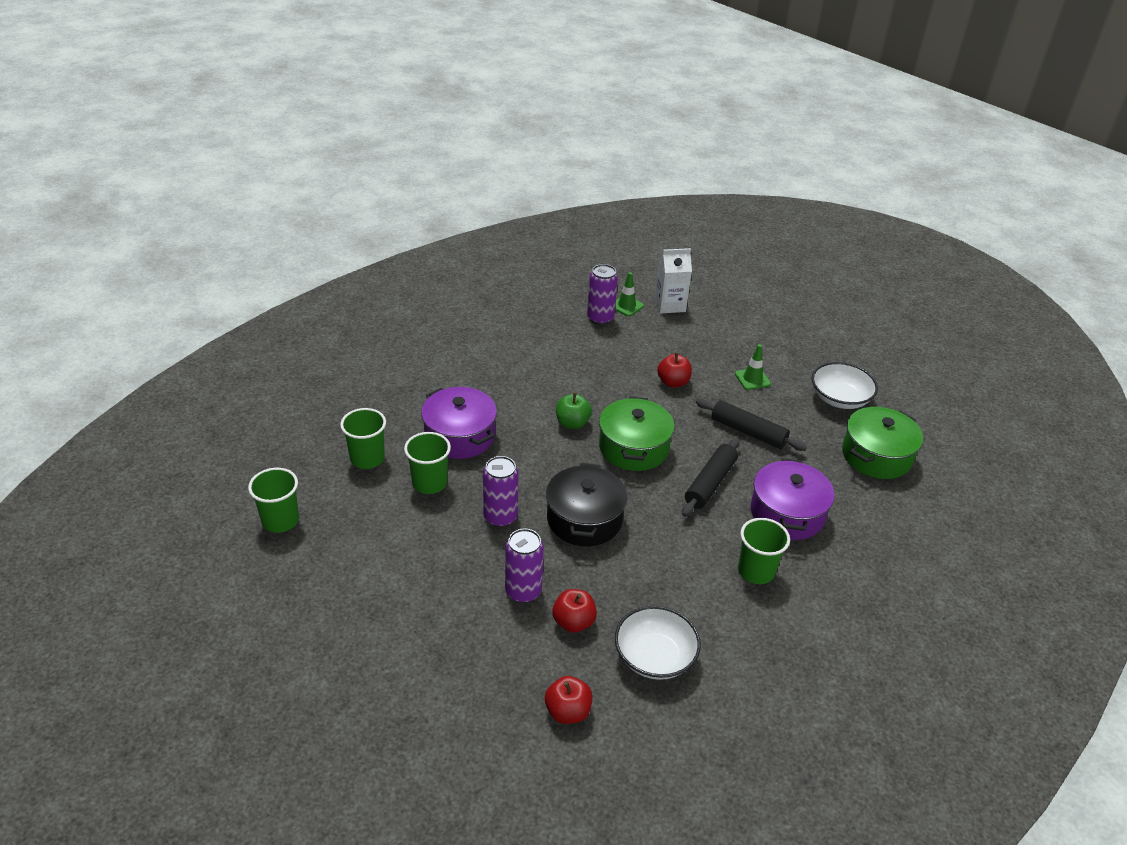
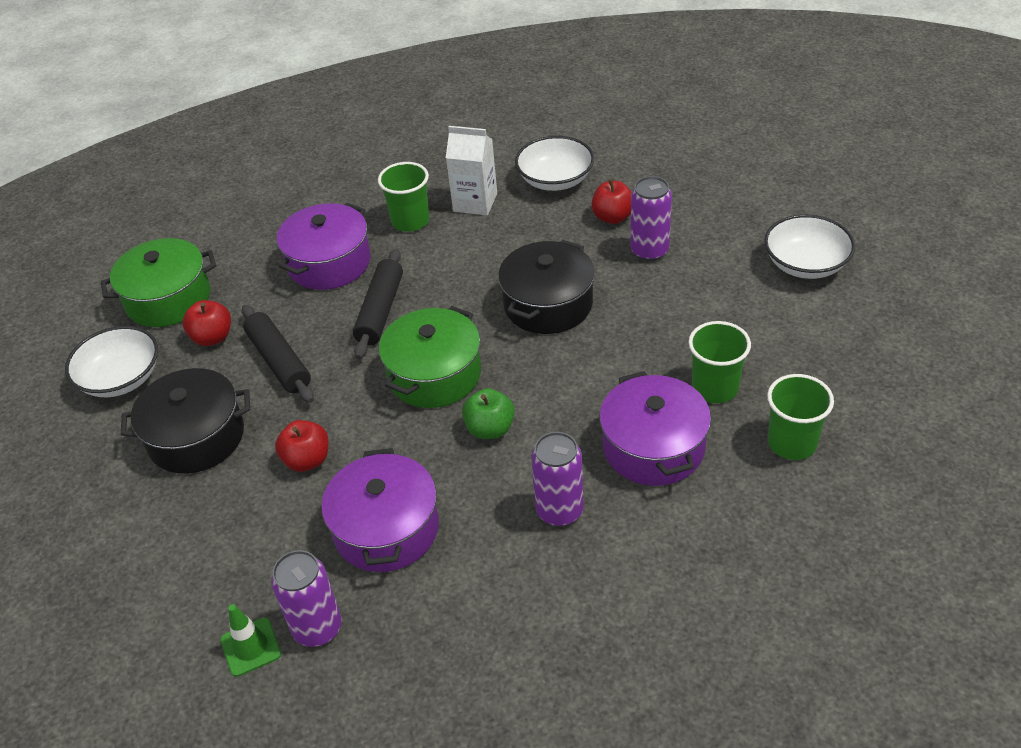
camera: 150 degrees left, 5 degrees up
(280, 520) = (914, 382): green cup -> none
(377, 611) = (805, 264): none -> white bowl
(500, 517) = (642, 327): purple can -> purple can (559, 511)
(568, 711) = (651, 161): red apple -> red apple (212, 337)
(598, 361) = (386, 529): none -> purple pot
(669, 305) = (178, 626): white carton -> white carton (475, 202)
(710, 483) = (380, 311): black rolling pin -> black rolling pin turned 45 degrees counterclockwise
(752, 379) = (196, 437): green traffic cone -> black pot

